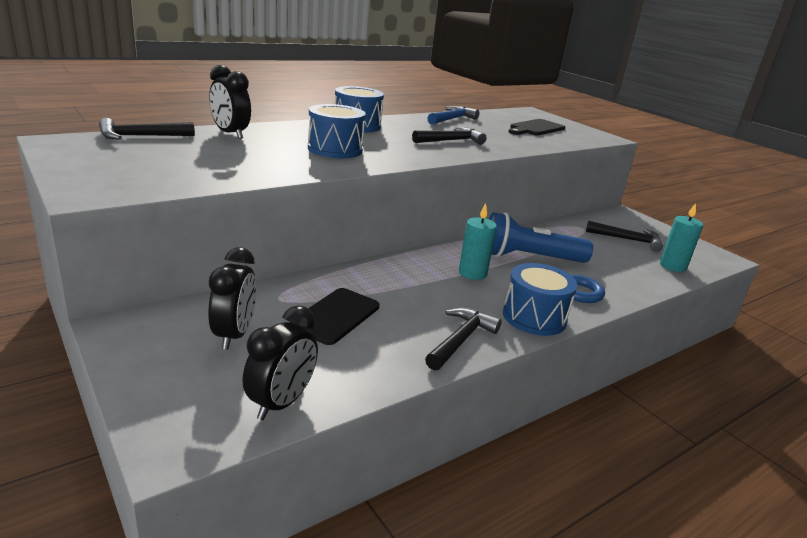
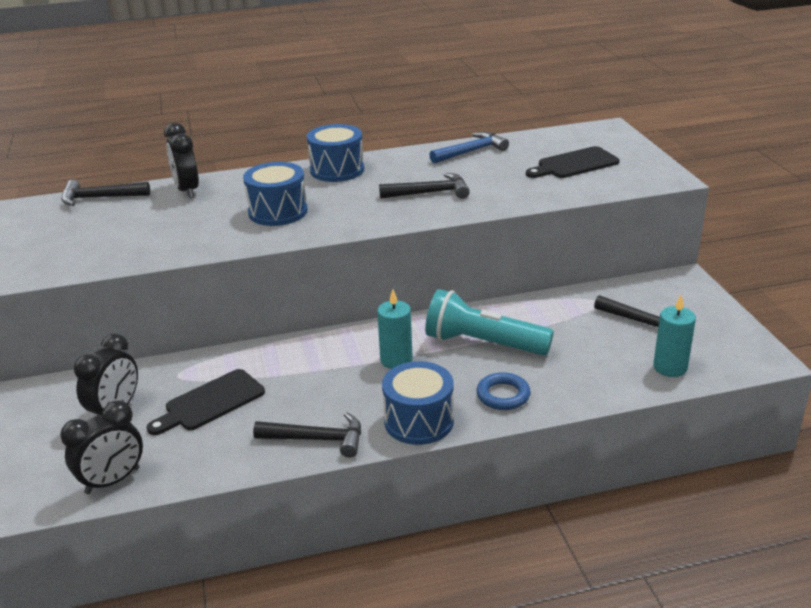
camera: 25 degrees right, 5 degrees up
(461, 340) = (317, 439): black hammer -> black hammer turned 45 degrees clockwise
(529, 258) = (483, 343): blue flashlight -> turquoise flashlight

